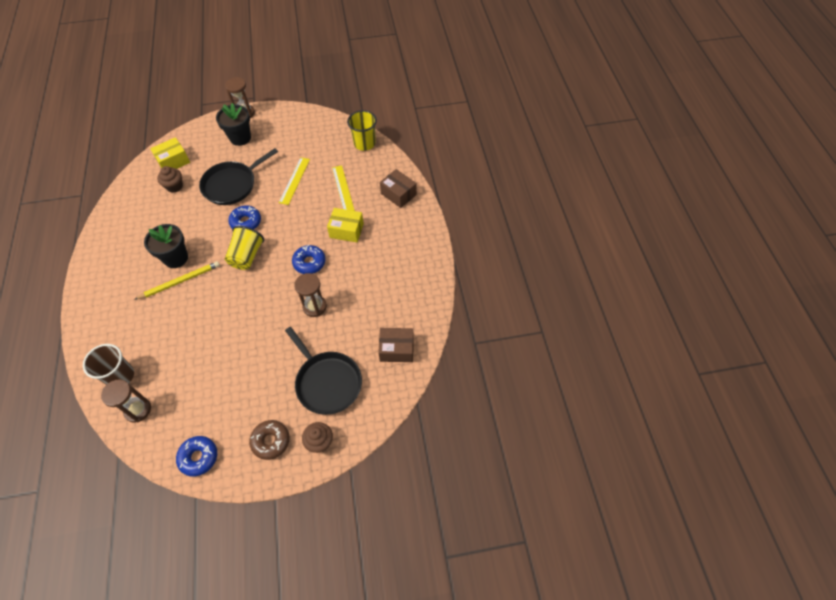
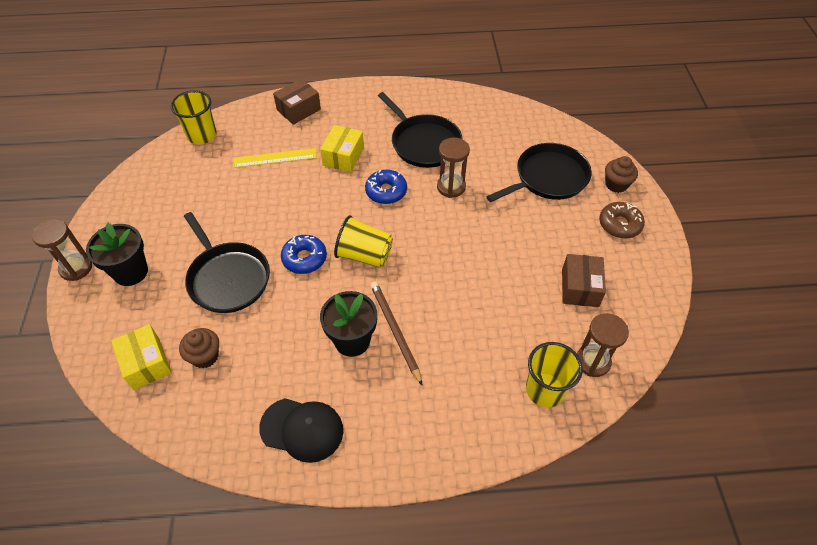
camera: 85 degrees left, 5 degrees down
(117, 241) = (302, 429): none -> black cap
(120, 376) = (545, 390): brown cup -> yellow cup
(180, 281) = (395, 331): yellow pencil -> brown pencil
(198, 457) = (646, 290): blue donut -> none
(294, 180) = (243, 206): yellow ruler -> none
(365, 283) = (423, 143): none -> black pan
(396, 349) = (509, 123): brown box -> brown box (580, 288)

